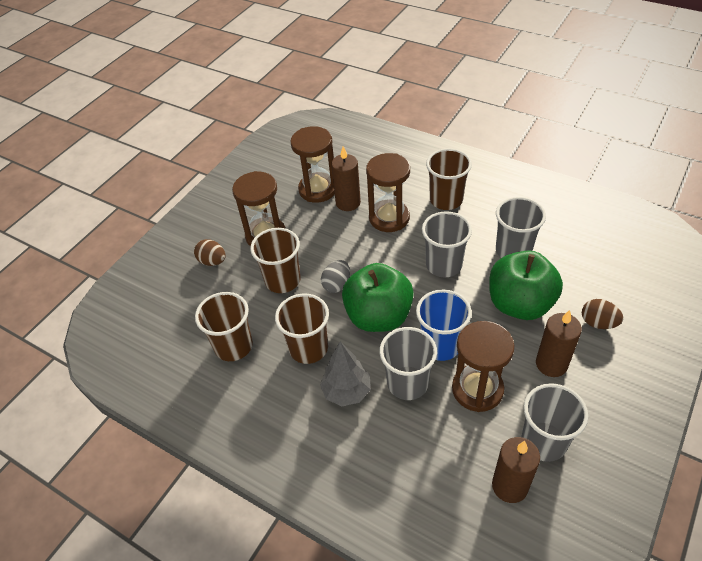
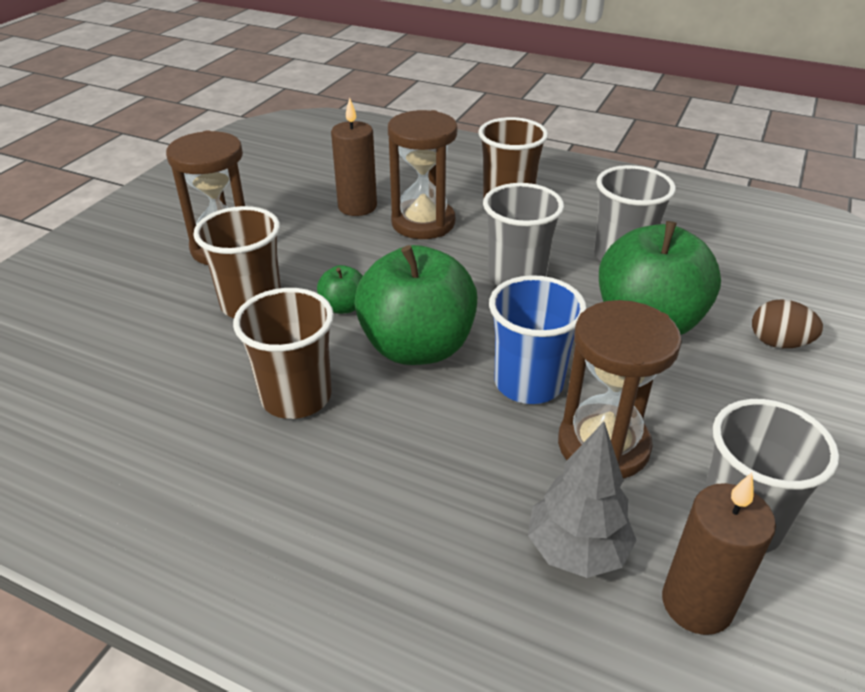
camera: 10 degrees left, 10 degrees down
(212, 261) = (131, 282): brown egg -> none
(233, 346) = (158, 399): brown cup -> none
(318, 189) = (309, 192): brown hourglass -> none
(337, 284) = (344, 307): grey egg -> green apple
(347, 391) = (368, 460): grey tree -> grey tree (577, 550)
(407, 383) = (478, 441): grey cup -> none
(551, 364) = (720, 402): brown candle -> none

